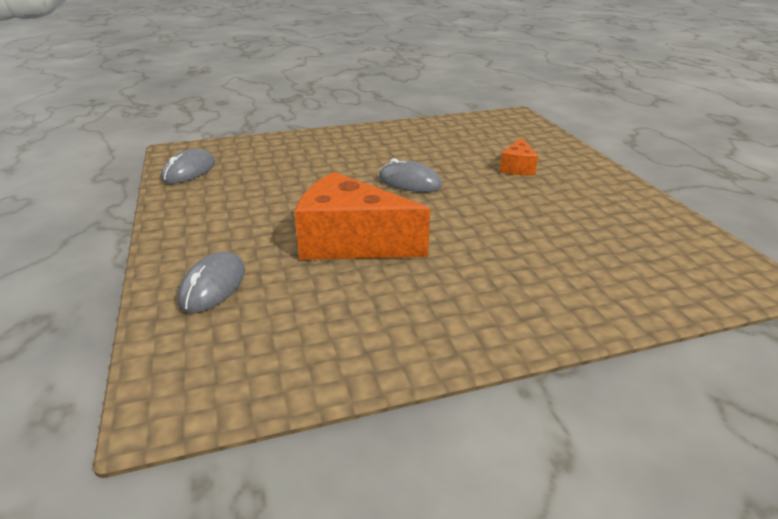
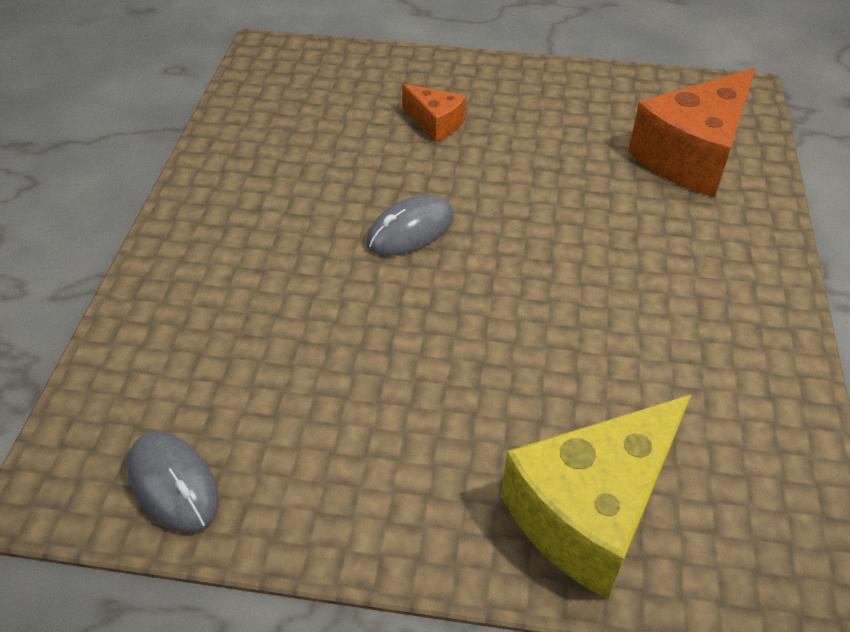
camera: 65 degrees left, 15 degrees up
(213, 286) = (591, 512): grey mouse -> yellow cheese
(351, 242) = (545, 340): orange cheese -> orange cheese (692, 155)

